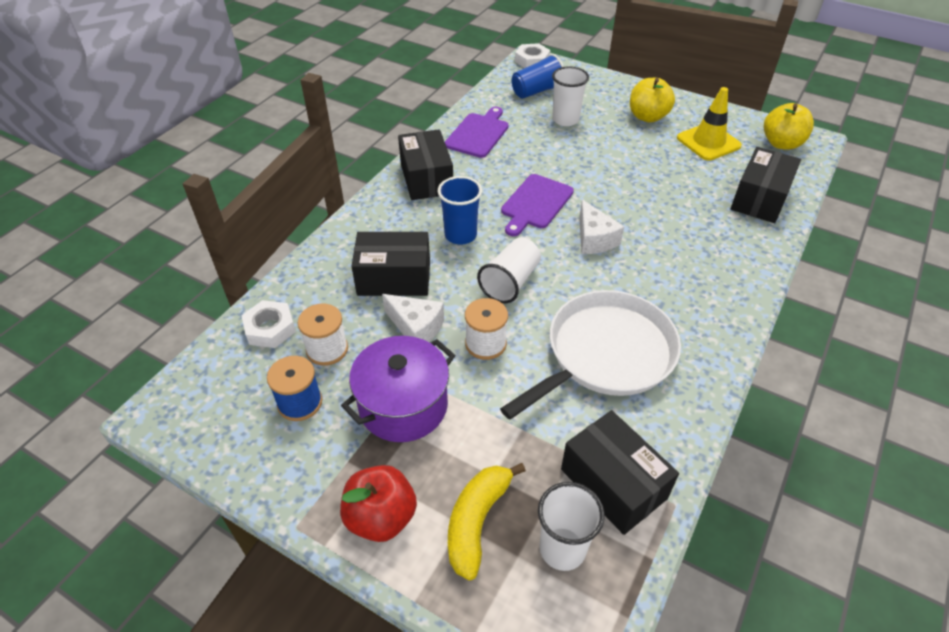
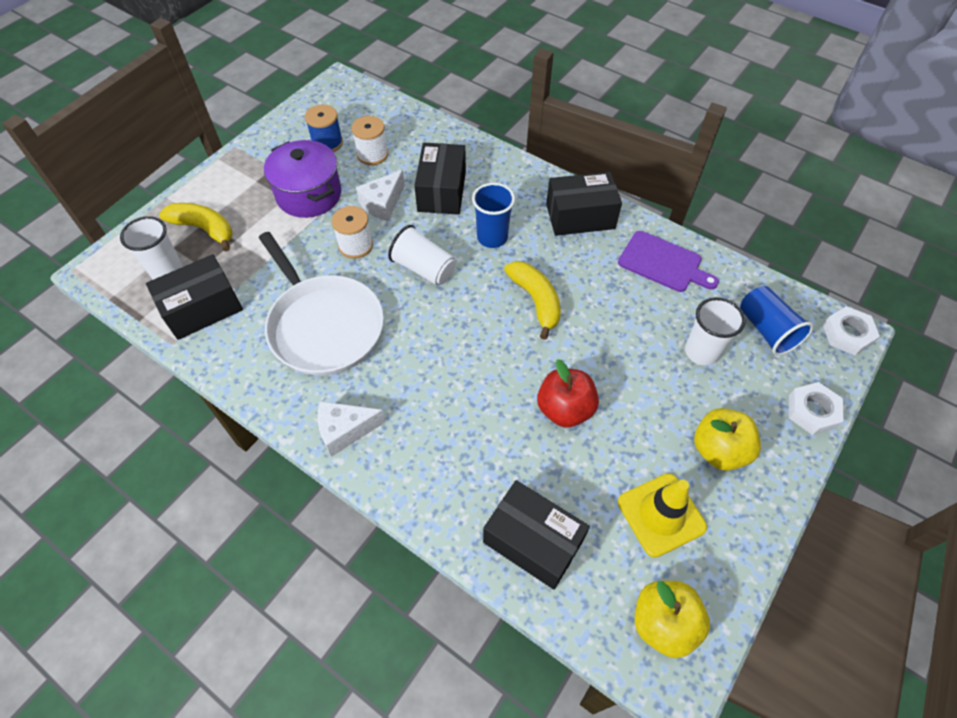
camera: 95 degrees right, 10 degrees up
(270, 328) = (400, 124): white nut -> white nut (812, 411)
(381, 517) = (226, 183): red apple -> red apple (565, 409)
(535, 203) = (536, 301): purple cutting board -> yellow banana
(594, 239) = (474, 343): white cheese -> white cheese (345, 430)

